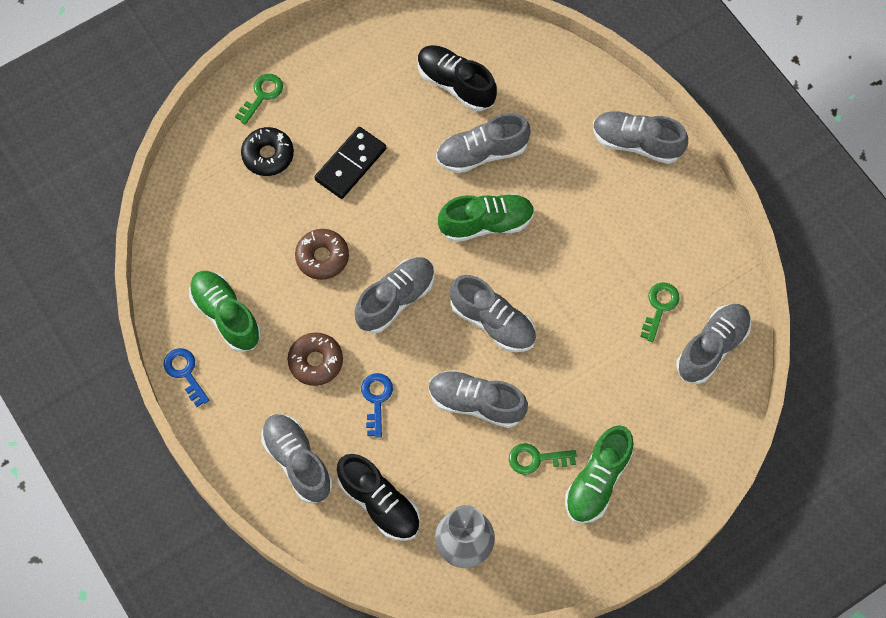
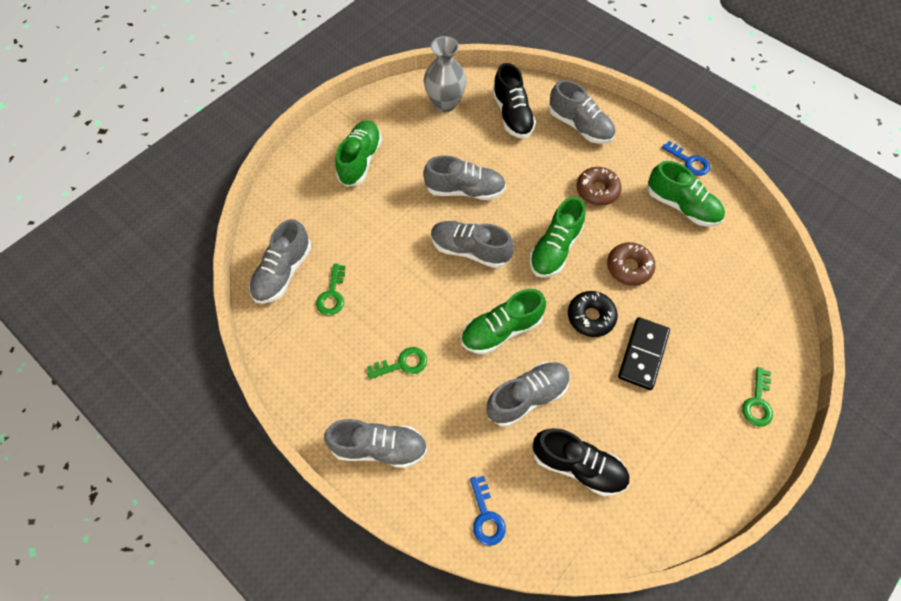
camera: 165 degrees right, 5 degrees down
(268, 155) = (720, 344): black donut -> black donut (590, 317)
(376, 399) = (540, 176): blue key -> blue key (486, 516)
(379, 503) = (512, 115): black shoe -> black shoe turned 135 degrees counterclockwise
(395, 299) = (555, 249): grey shoe -> green shoe
(536, 459) = (409, 164): green key -> green key (402, 364)

